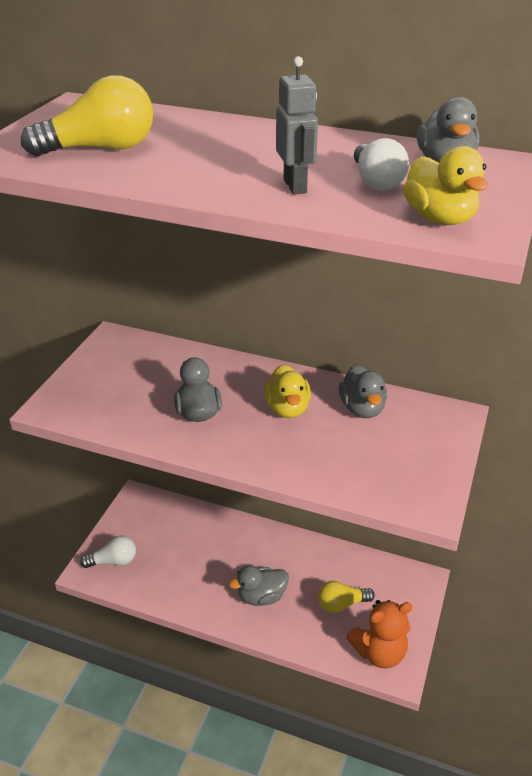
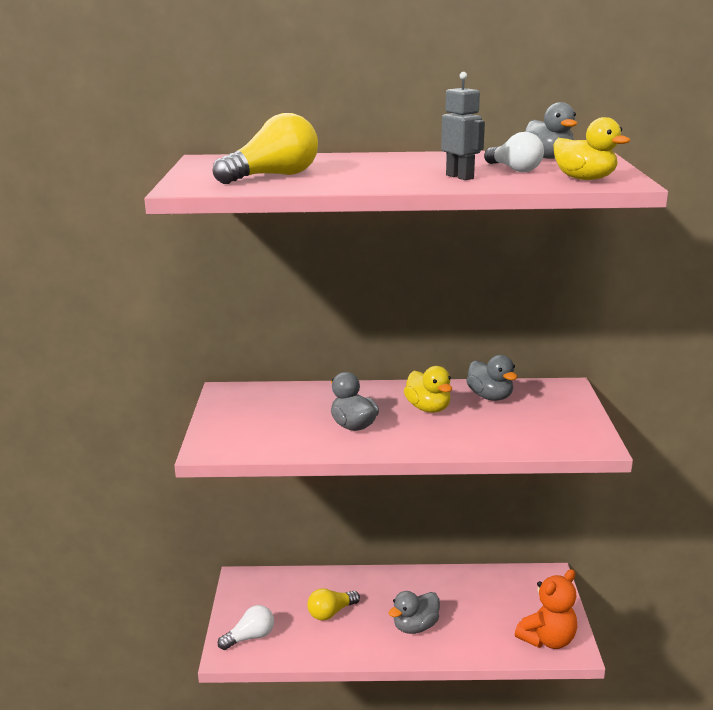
camera: 20 degrees left, 15 degrees down
(341, 604) = (492, 612): yellow light bulb -> yellow light bulb (331, 613)

